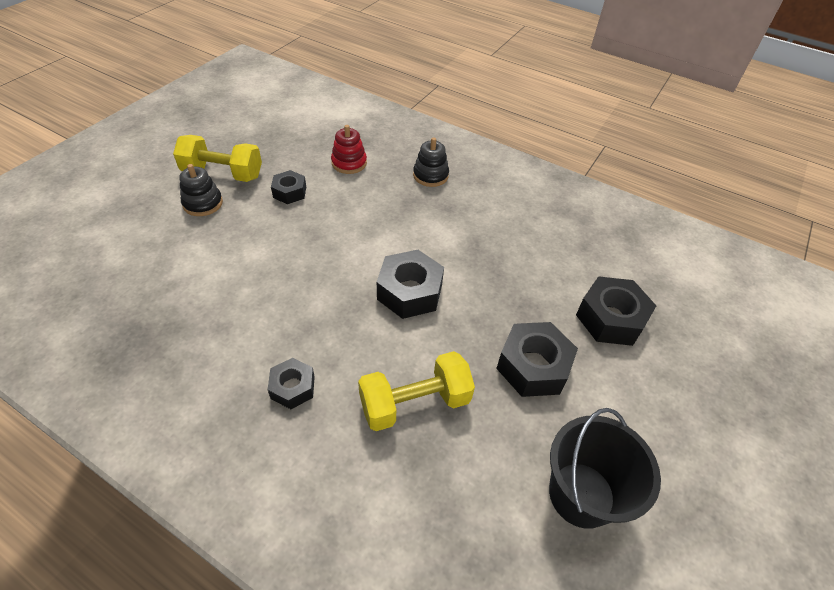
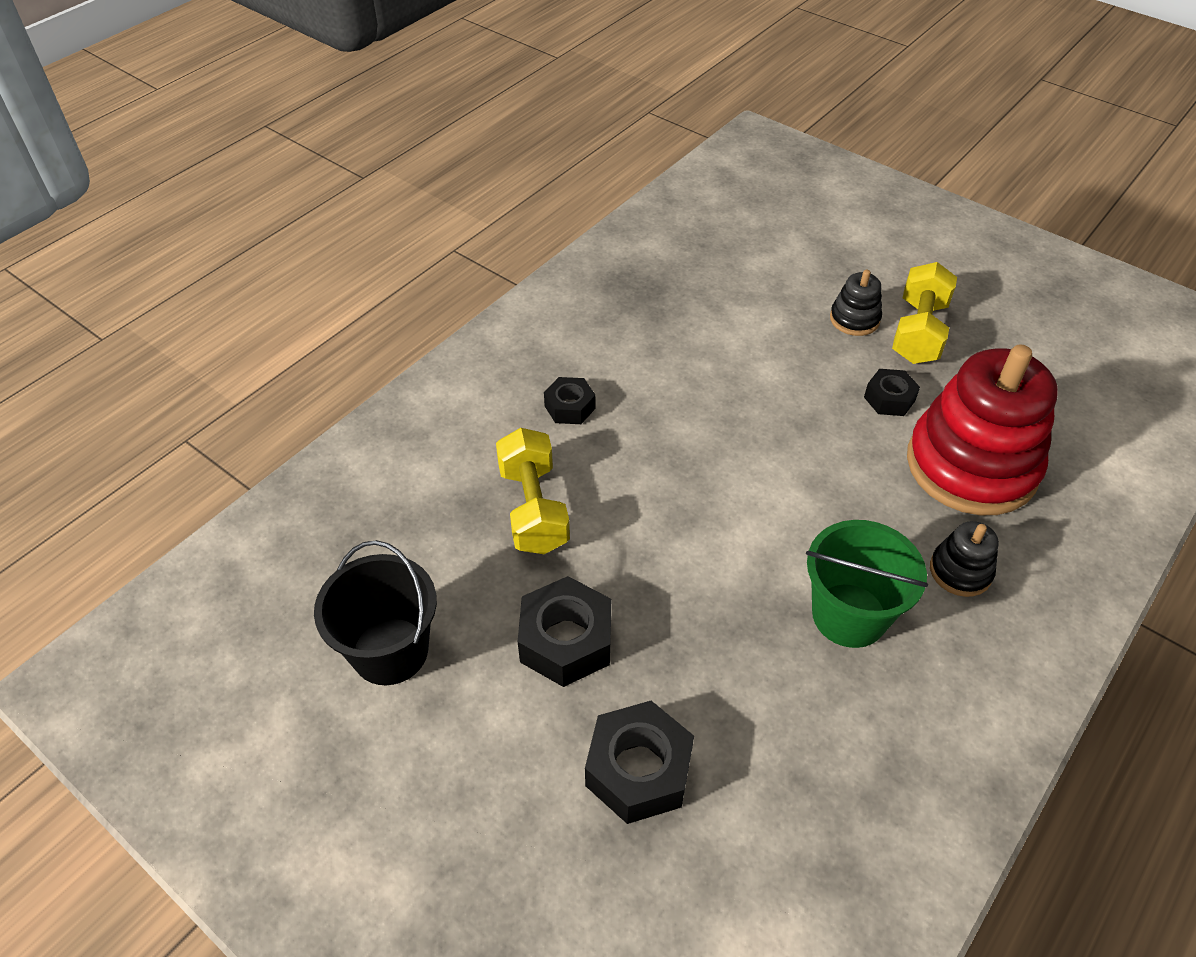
camera: 100 degrees right, 0 degrees up
(349, 163) = (971, 465): red stacking toy -> red stacking toy, size x2.29
(409, 292) = (700, 519): black nut -> none
(472, 221) = (849, 615): none -> green bucket

